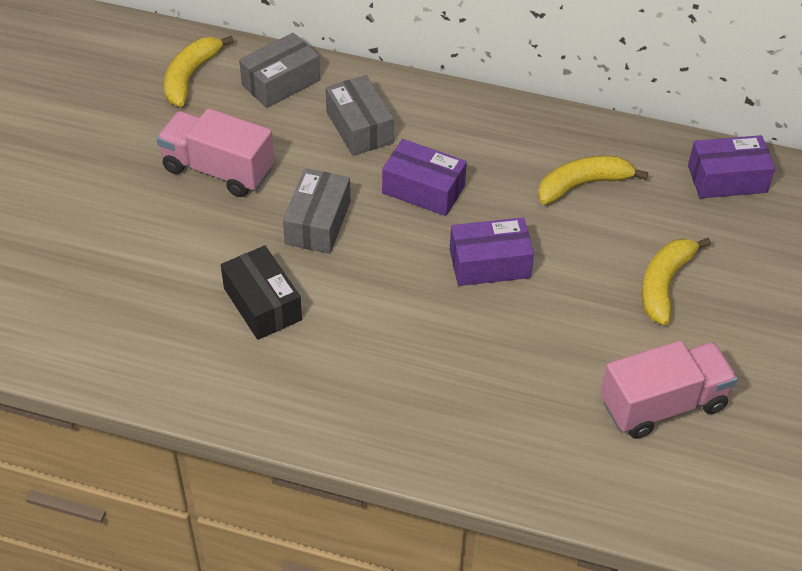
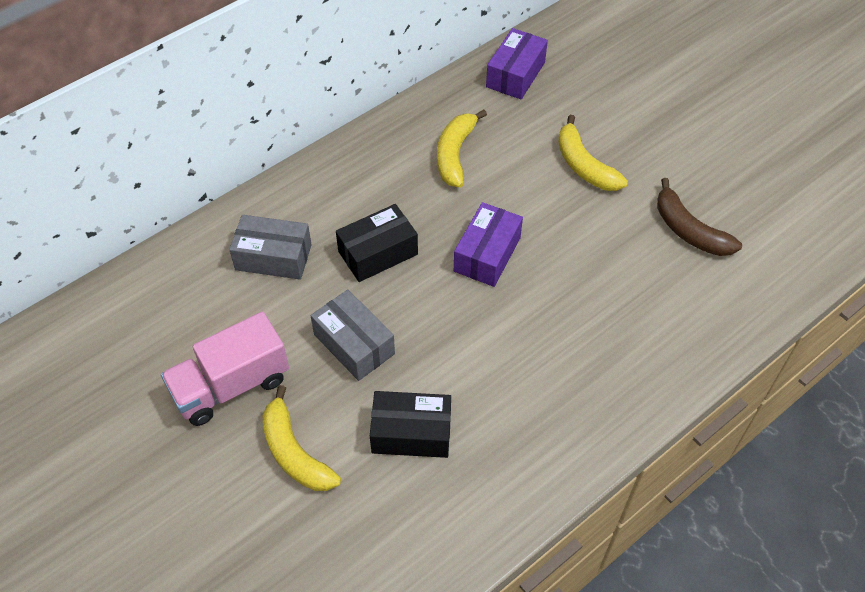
camera: 55 degrees left, 5 degrees up
(190, 76) = (97, 347): yellow banana -> yellow banana (294, 452)
(281, 82) = (170, 283): grey box -> none
(423, 189) = (378, 253): purple box -> black box
(663, 405) = (689, 230): pink truck -> brown banana

